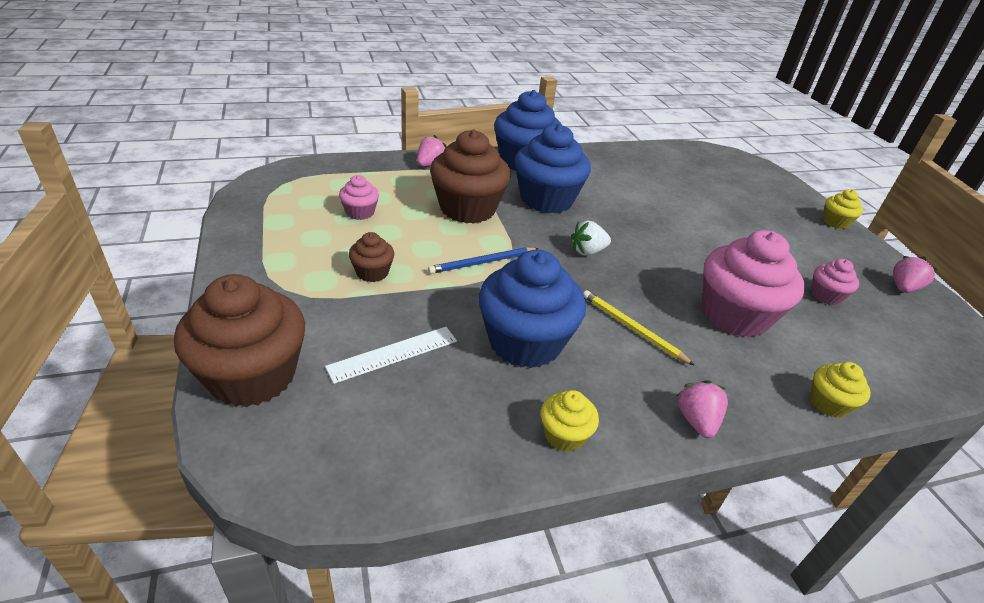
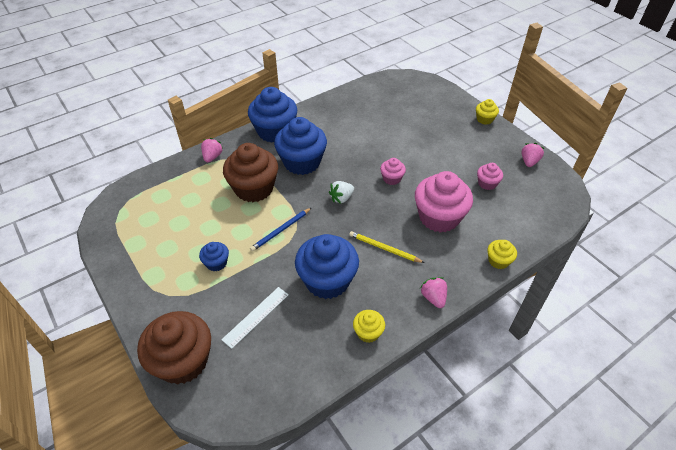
camera: 15 degrees left, 10 degrees up
(360, 212) = (185, 217): pink cupcake -> pink cupcake (391, 178)
(372, 272) = (216, 263): brown cupcake -> blue cupcake

